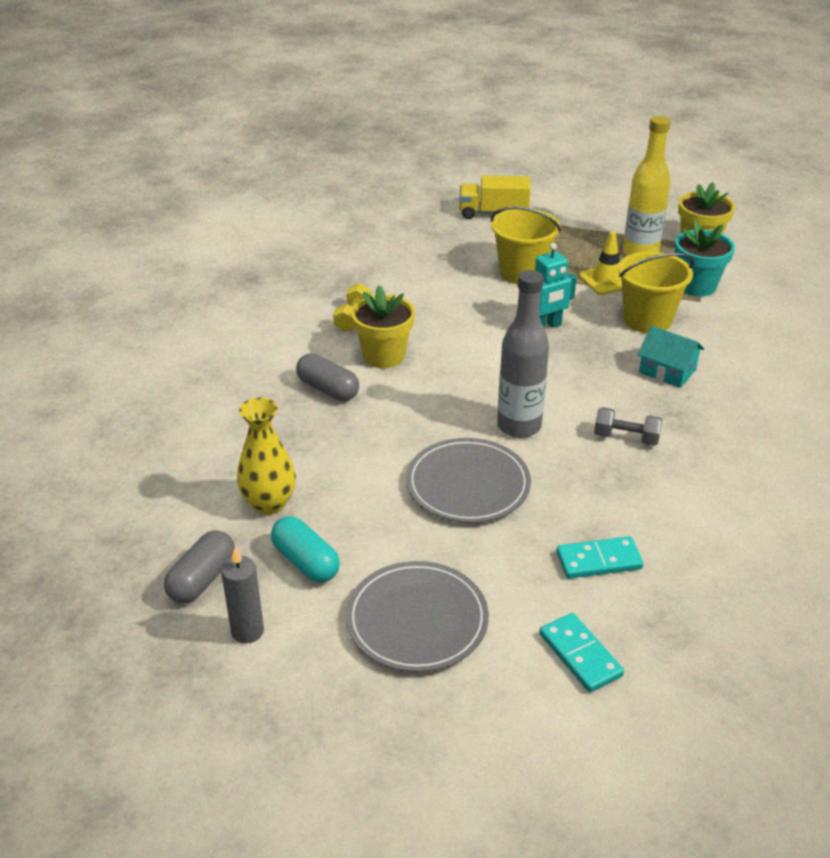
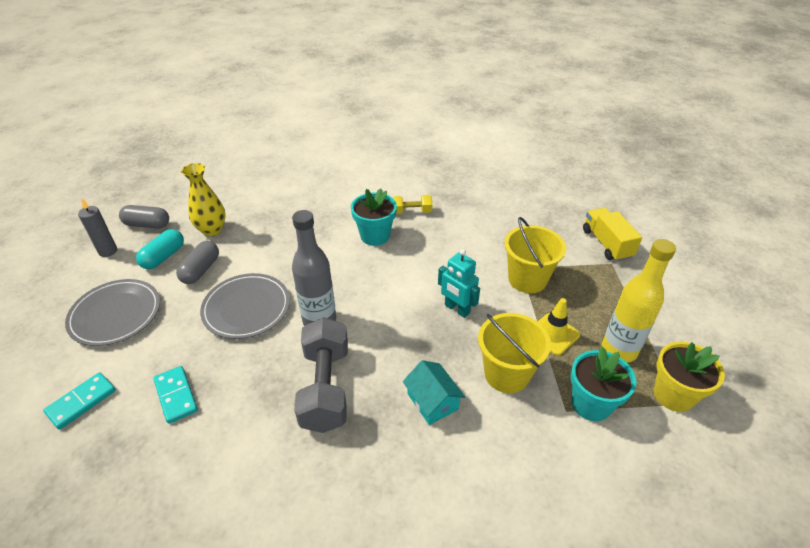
camera: 70 degrees right, 5 degrees up
(328, 389) = (328, 222): grey capsule -> grey capsule (201, 270)
(384, 356) = (375, 236): yellow flower pot -> turquoise flower pot
(626, 438) = (325, 387): grey dumbbell -> grey dumbbell, size x1.98
(667, 371) = (432, 401): turquoise house -> turquoise house turned 45 degrees counterclockwise

